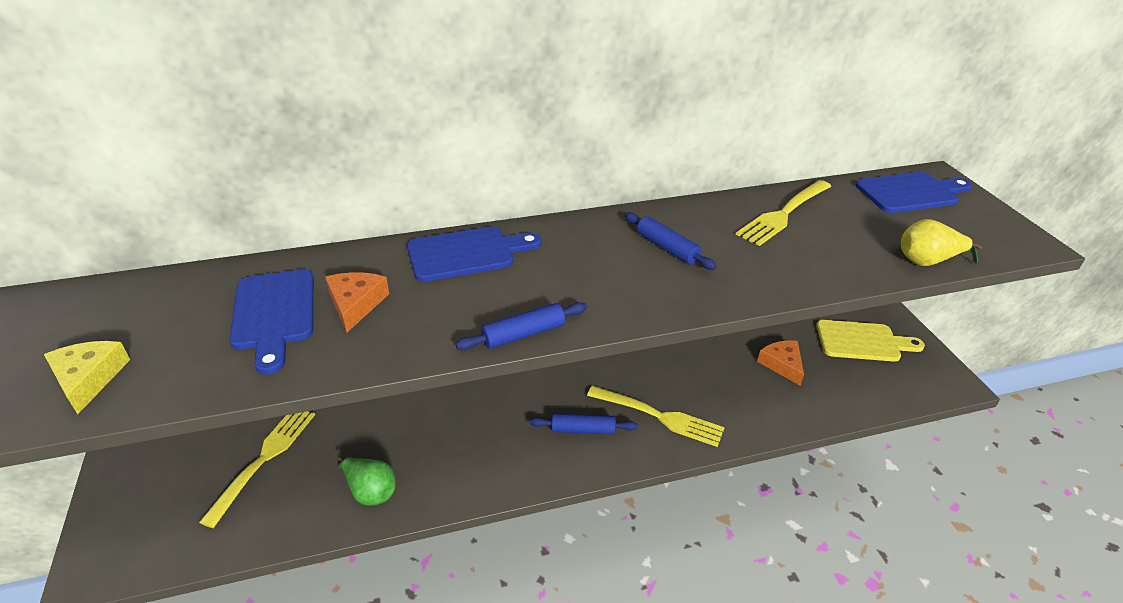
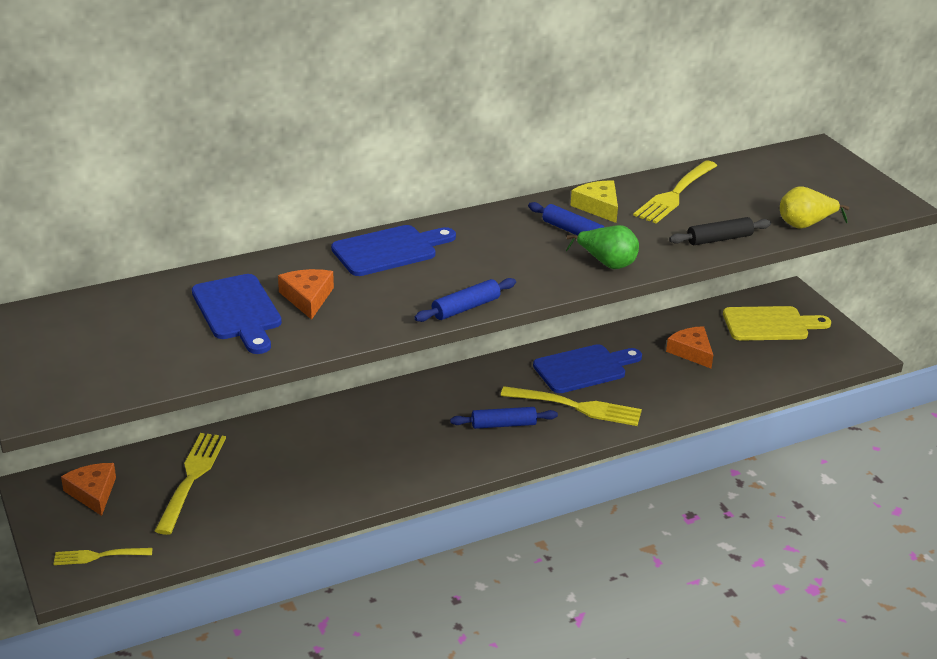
camera: 10 degrees left, 5 degrees down
(88, 379) = (108, 369): yellow cheese -> yellow cheese (598, 207)
(134, 547) = (99, 556): none -> yellow fork
(166, 465) = (93, 493): none -> orange cheese
(370, 491) = (310, 492): green pear -> green pear (607, 263)
(828, 271) = (719, 239): none -> black rolling pin
(911, 193) = (792, 166): blue cutting board -> blue cutting board (584, 368)

